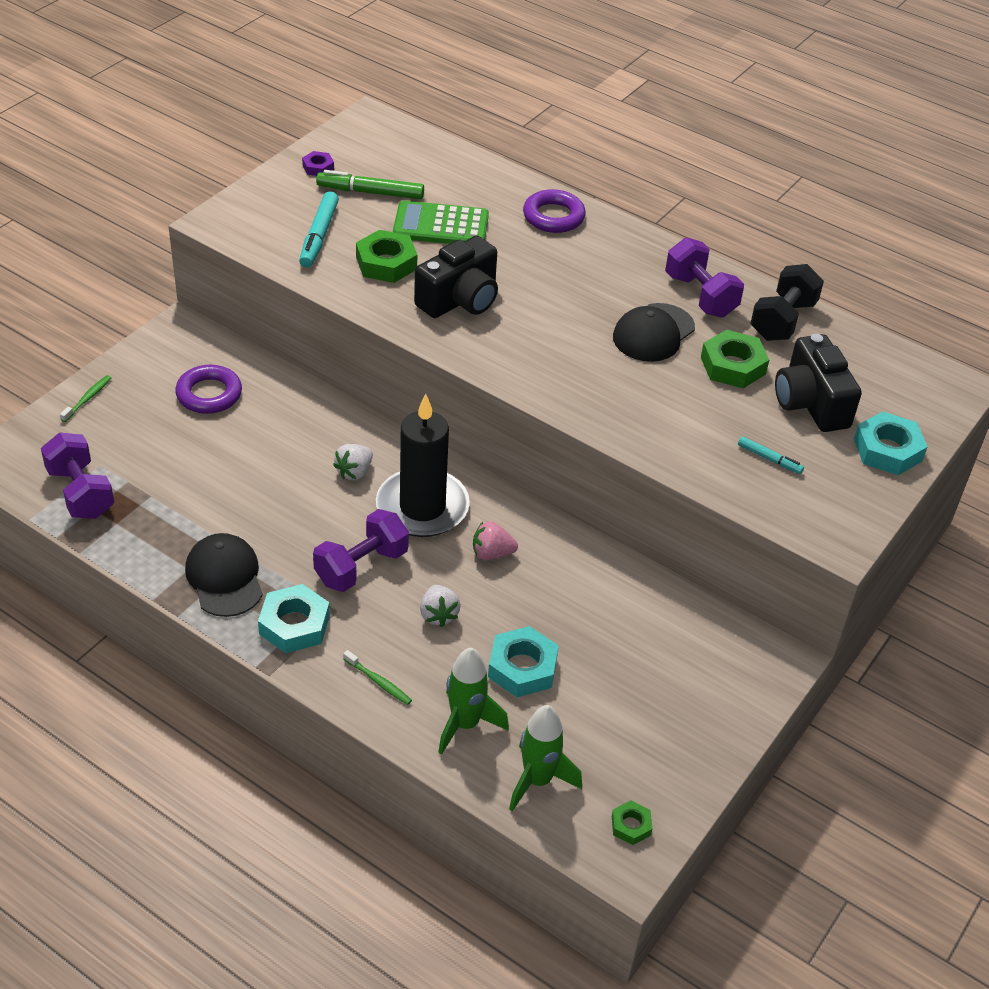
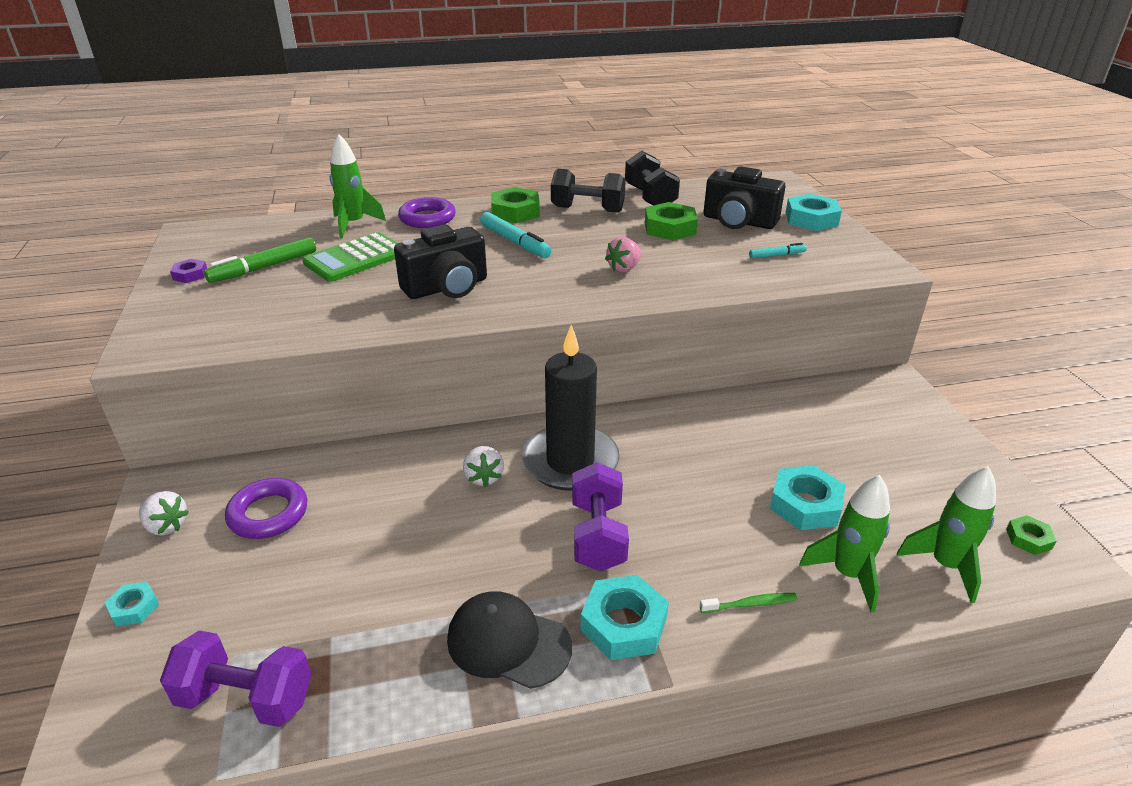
camera: 45 degrees left, 10 degrees down
(87, 398) = (134, 608): green toothbrush -> turquoise nut
(319, 236) = (263, 311): turquoise marker -> turquoise marker (515, 242)
(386, 263) = (351, 297): green nut -> green nut (515, 212)
(438, 615) = (702, 519): white strawberry -> white strawberry (166, 526)
(460, 300) = (447, 287): black camera -> black camera turned 60 degrees clockwise
(489, 186) = (354, 224): none -> green rocket
(492, 553) = (662, 453): pink strawberry -> pink strawberry (624, 268)
(653, 333) = (599, 238): black cap -> none
(700, 295) = (587, 209): purple dumbbell -> black dumbbell

